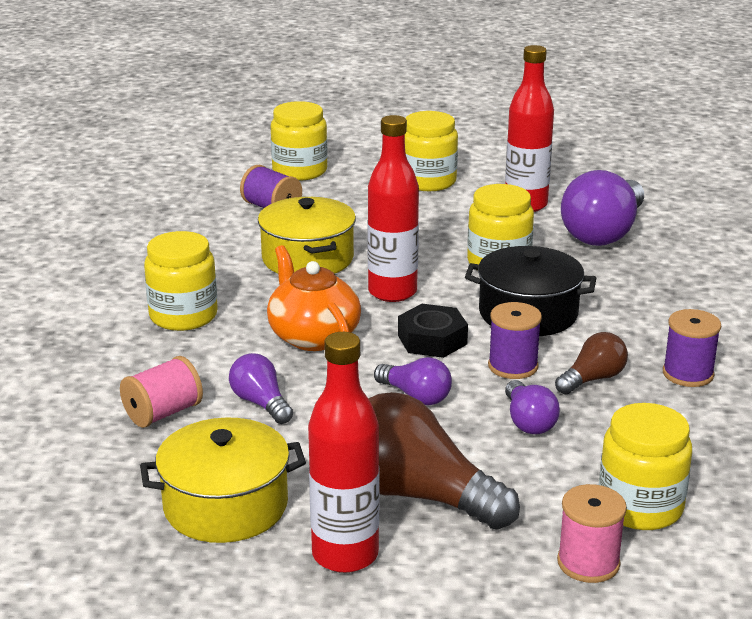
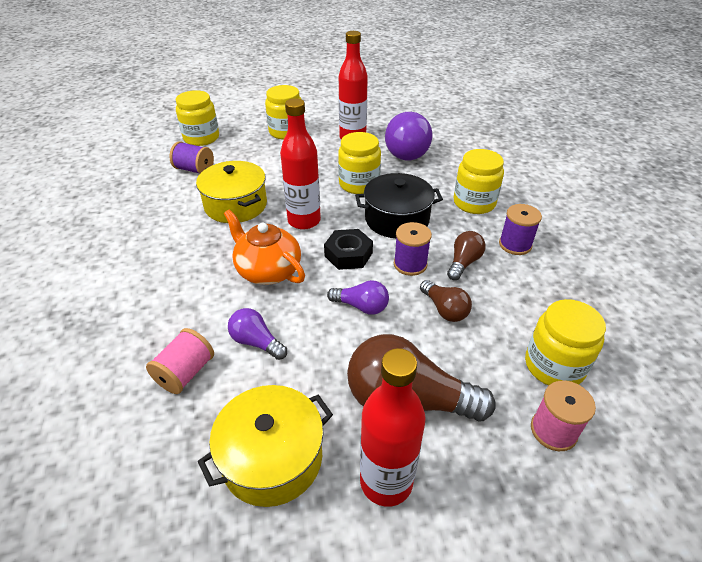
camera: 20 degrees left, 15 degrees up
(183, 316) = (167, 274): yellow jar -> yellow jar (474, 203)
(528, 421) = (444, 309): purple light bulb -> brown light bulb

